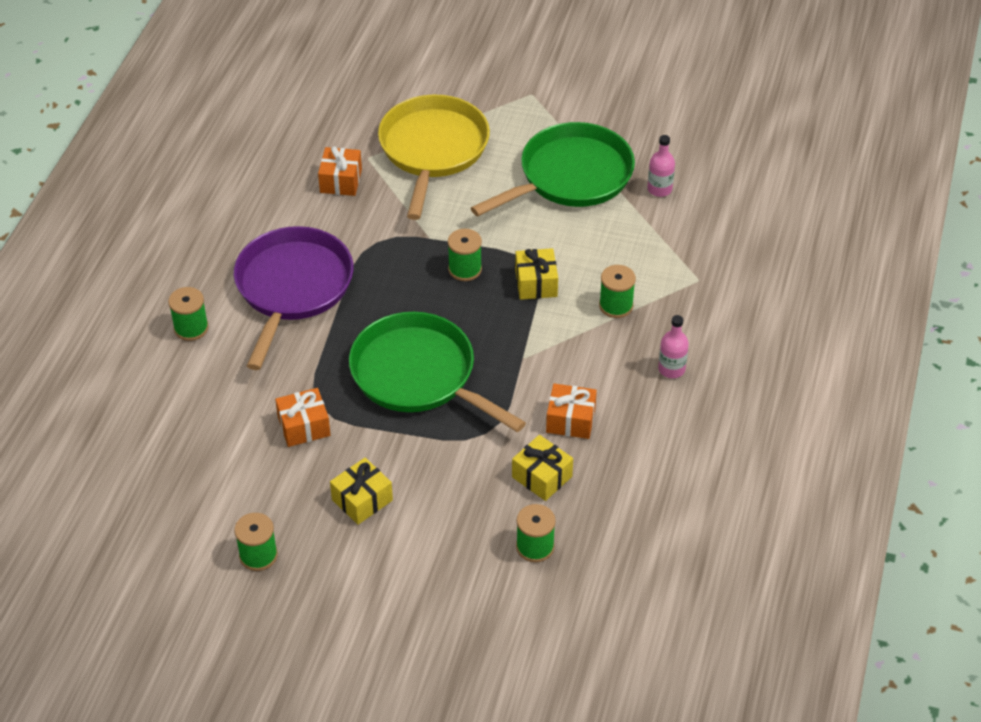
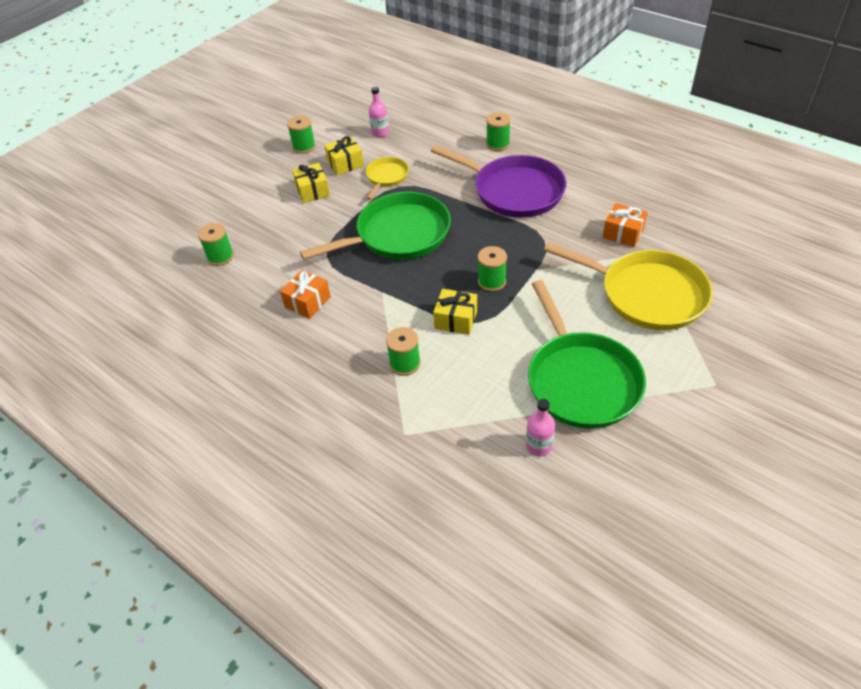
camera: 115 degrees right, 0 degrees up
(304, 426) = (386, 177): orange gift -> yellow pan
(542, 477) = (271, 274): yellow gift -> yellow gift (345, 164)
(671, 369) = (317, 378): pink bottle -> pink bottle (380, 132)

